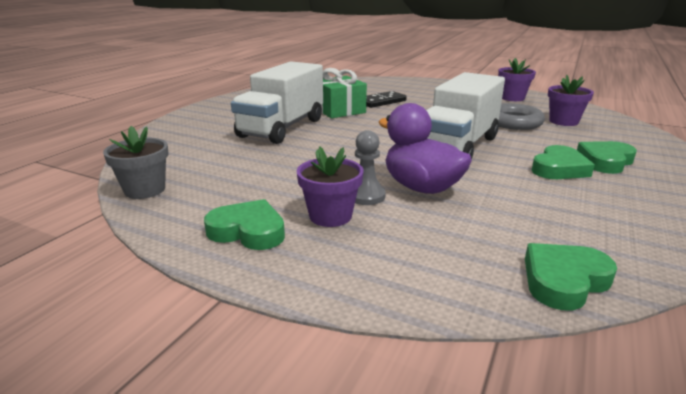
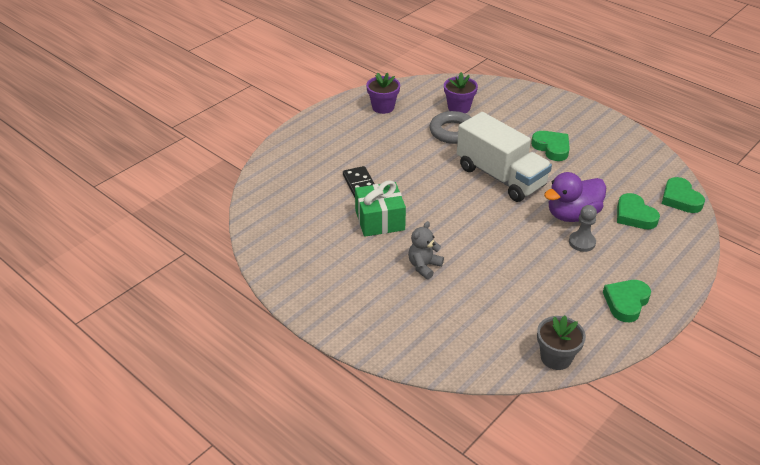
camera: 75 degrees left, 15 degrees up
(282, 128) = (424, 266): white truck -> grey teddy bear
(330, 216) = (609, 263): purple flower pot -> none
(605, 161) = (543, 125): green heart -> green heart (634, 215)

